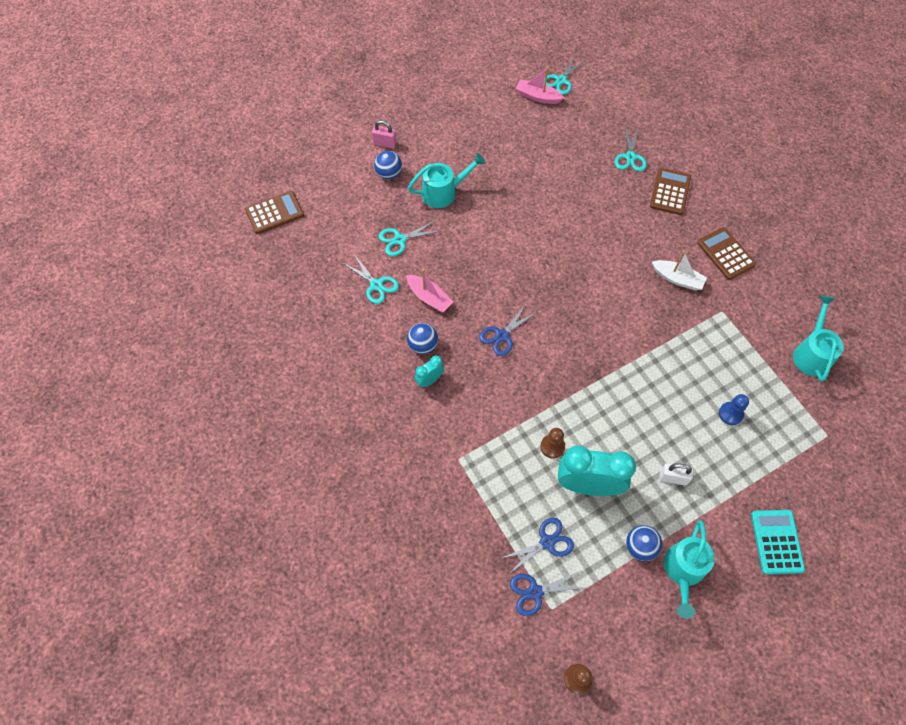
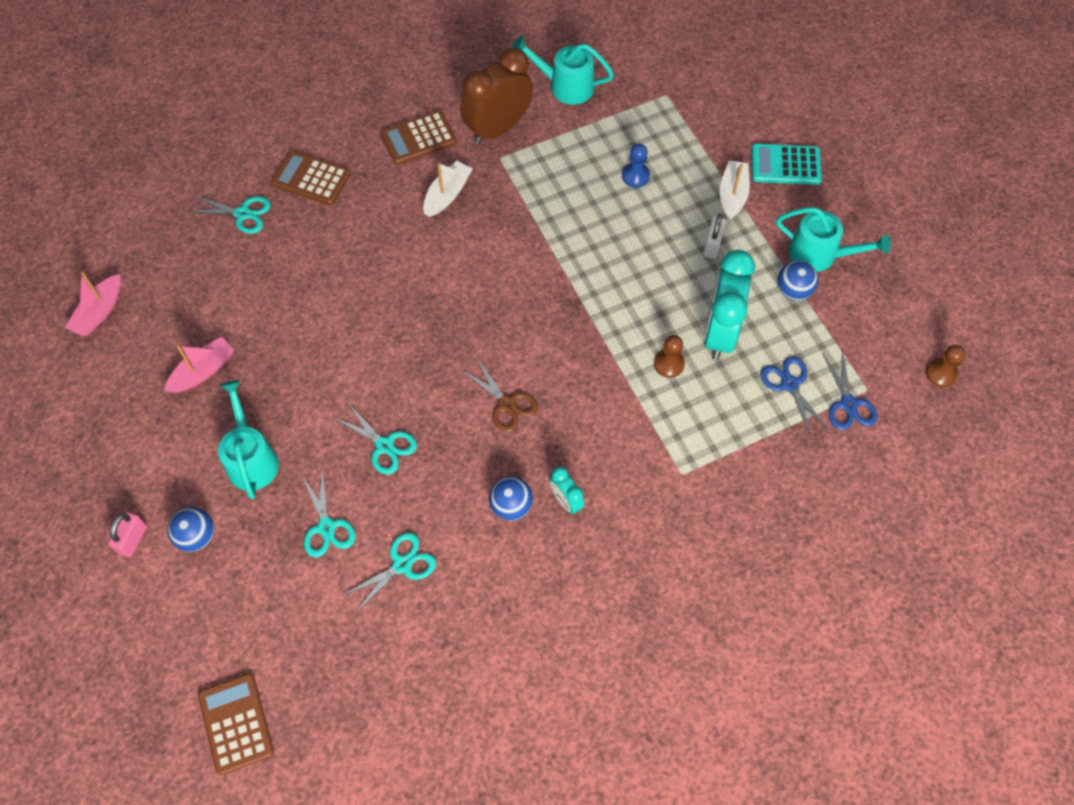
camera: 85 degrees left, 0 degrees up
(429, 297) = (434, 492): pink boat -> pink boat (203, 371)
(501, 336) = (507, 404): blue scissors -> brown scissors
(560, 80) = (77, 278): turquoise scissors -> turquoise scissors (385, 446)
(730, 494) = (732, 195): none -> white boat
(751, 307) = (498, 128): none -> brown clock

